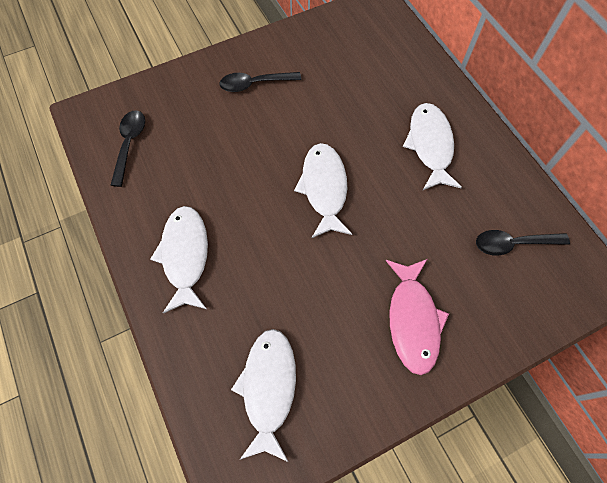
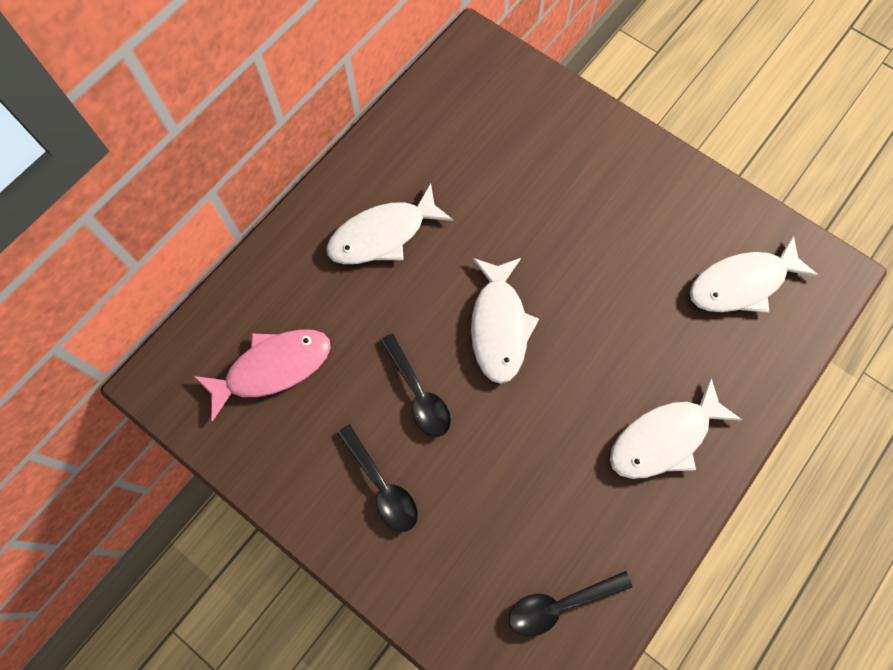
camera: 115 degrees left, 5 degrees up
(324, 188) = (499, 326): white fish -> white fish turned 60 degrees counterclockwise
(413, 320) = (601, 184): pink fish -> pink fish (272, 368)
(513, 244) = (470, 122): black spoon -> black spoon (418, 393)

